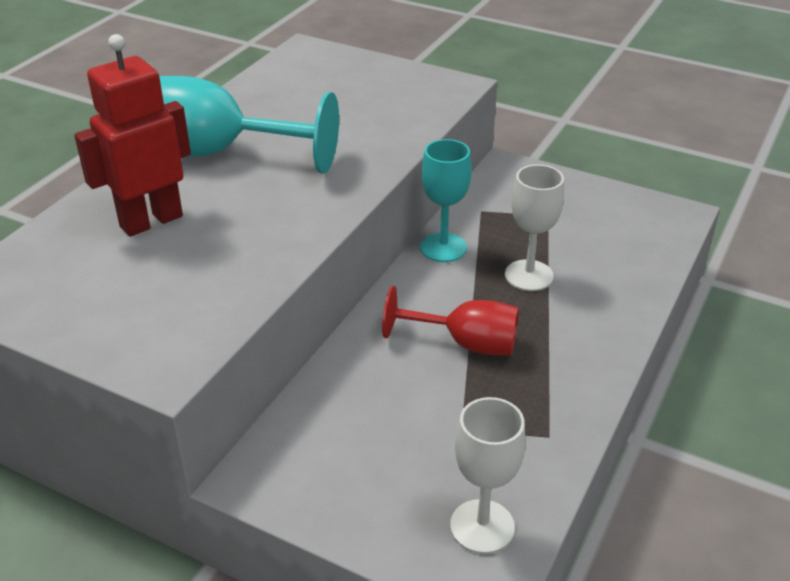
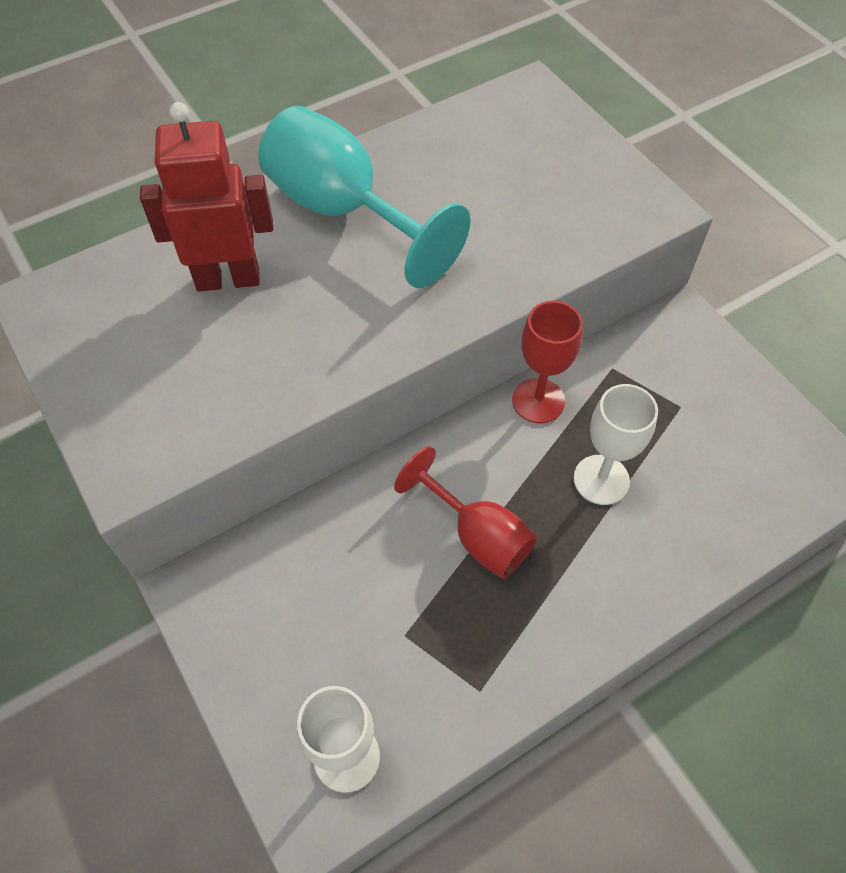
camera: 30 degrees right, 20 degrees up
(443, 248) = (538, 401): turquoise goblet -> red goblet

